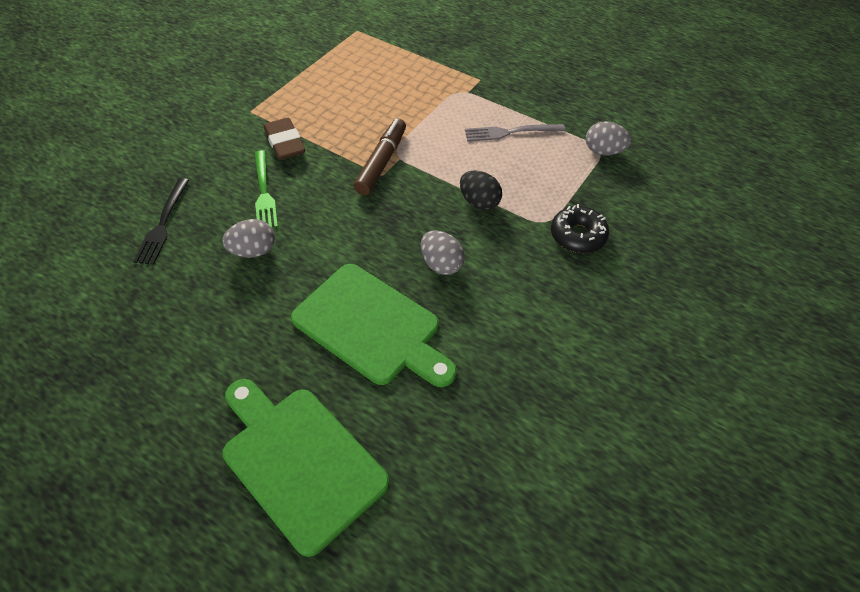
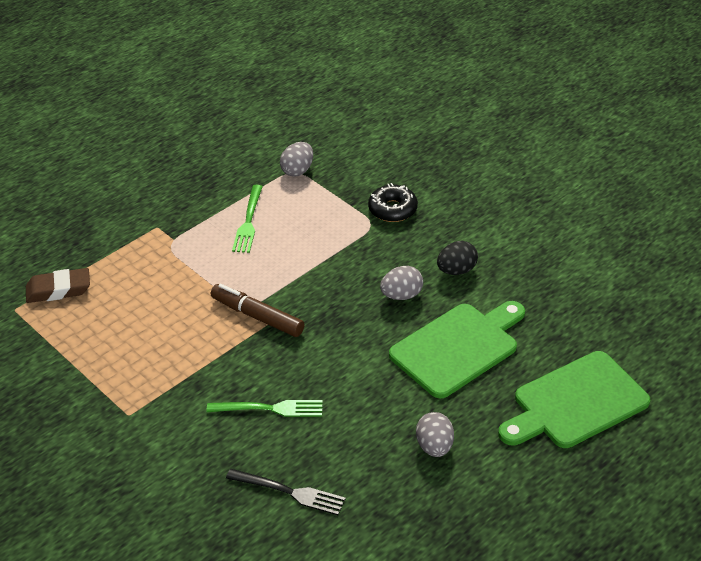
camera: 75 degrees left, 10 degrees down
(253, 251) = (349, 421): grey egg -> grey egg (434, 447)
(285, 143) = (198, 388): brown eraser -> brown eraser (58, 290)
(479, 202) = (335, 259): black egg -> black egg (456, 270)
(509, 132) = (248, 222): grey fork -> green fork

